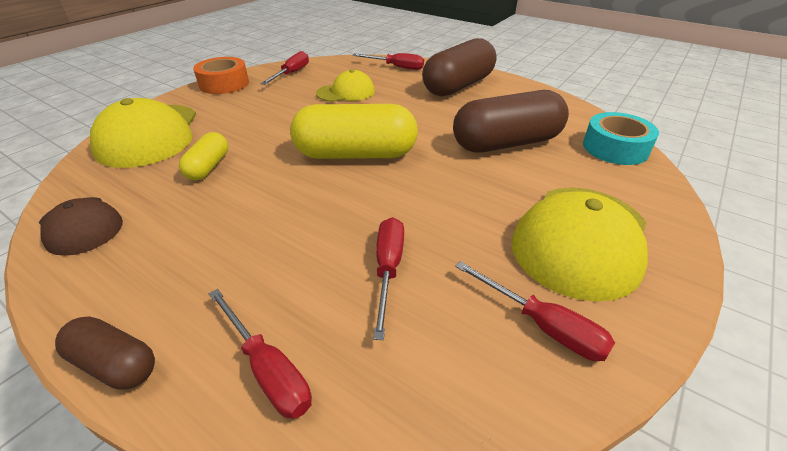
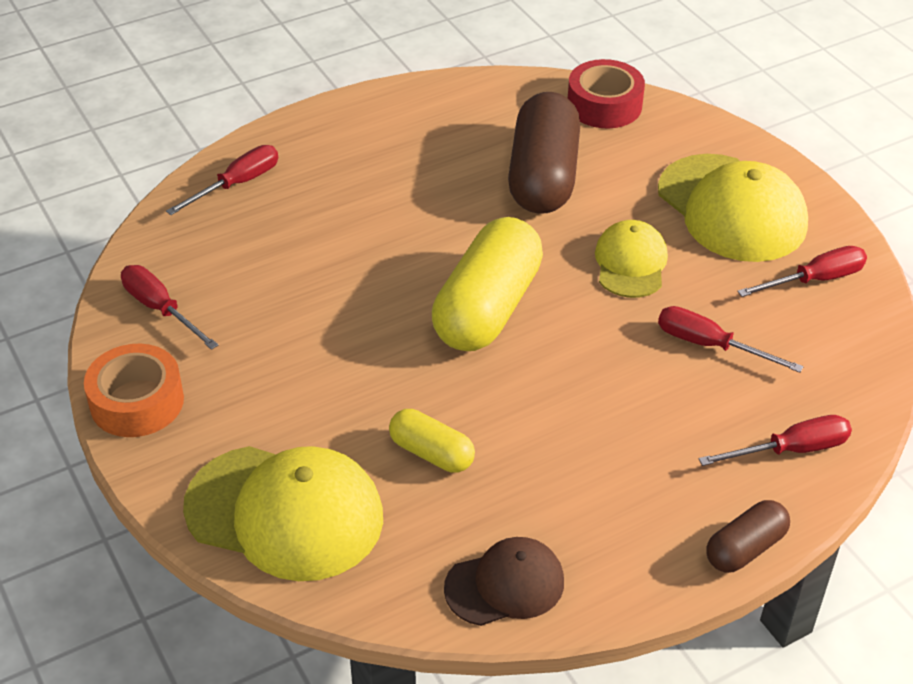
camera: 65 degrees left, 5 degrees up
(346, 92) = (291, 266): yellow cap -> yellow cap (630, 263)
(458, 86) = (359, 150): brown capsule -> none
(615, 148) = (604, 105): turquoise tape -> red tape

